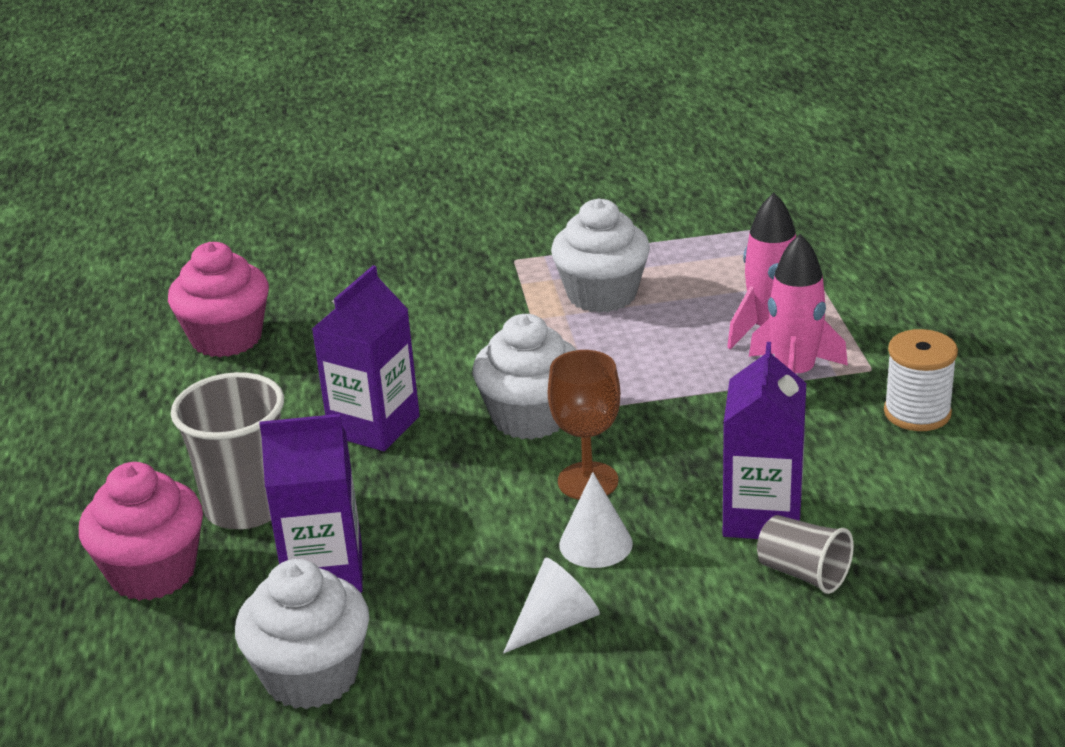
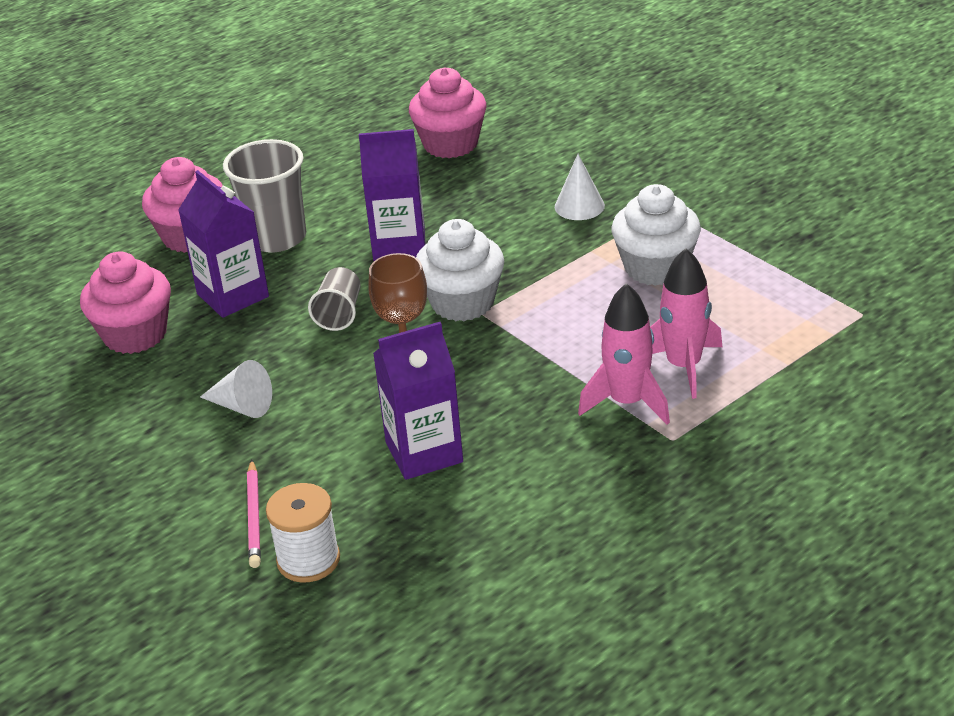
camera: 60 degrees right, 5 degrees up
(311, 676) = (135, 334): white cupcake -> pink cupcake
(595, 544) = (337, 389): white cone -> white cone (579, 206)
(771, 668) = (254, 517): none -> pink pencil
(803, 573) = (369, 495): grey cup -> grey cup (339, 313)
(917, 413) = (628, 485): white spool -> white spool (308, 560)

